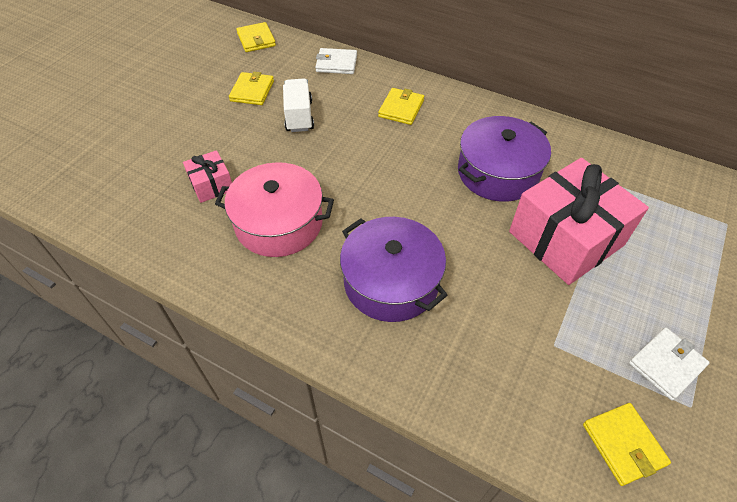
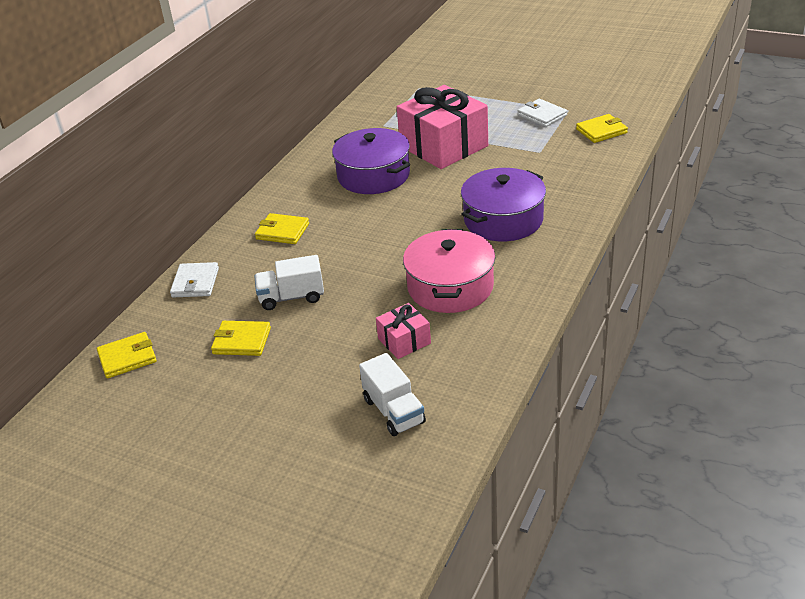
camera: 90 degrees left, 15 degrees down
(128, 175) = (394, 411): none -> white truck

